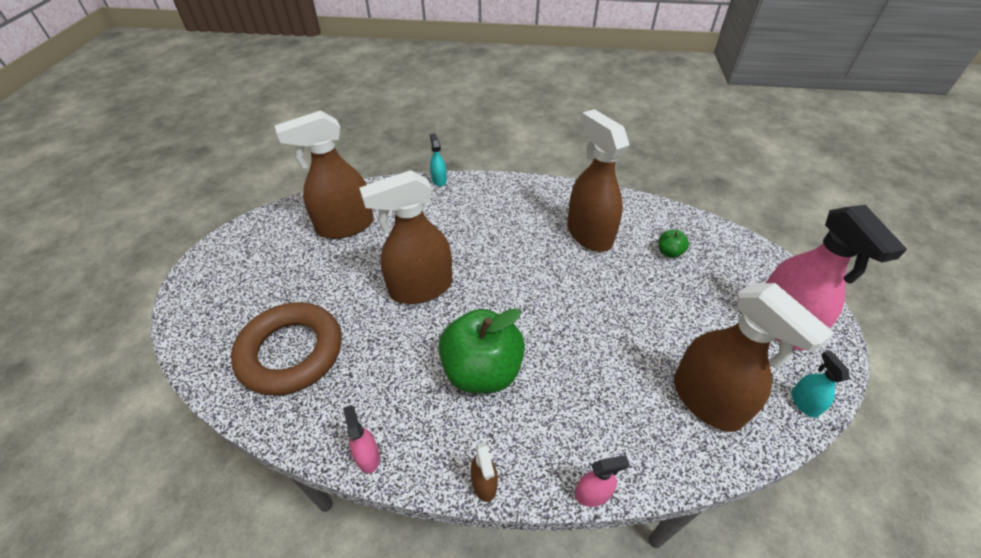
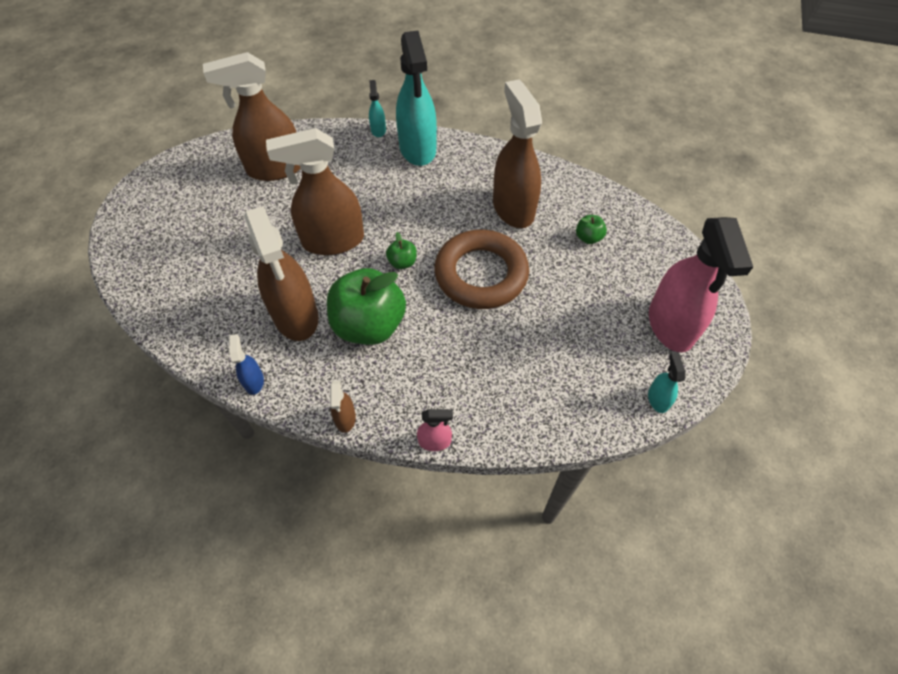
camera: 10 degrees right, 10 degrees up
(291, 352) = (205, 284): brown ring -> brown ring (481, 274)
(368, 456) = (254, 381): pink spray bottle -> blue spray bottle
(481, 192) = (417, 149): none -> turquoise spray bottle
(498, 300) = (402, 262): none -> green apple
(707, 401) = (566, 383): brown spray bottle -> brown spray bottle (296, 316)

